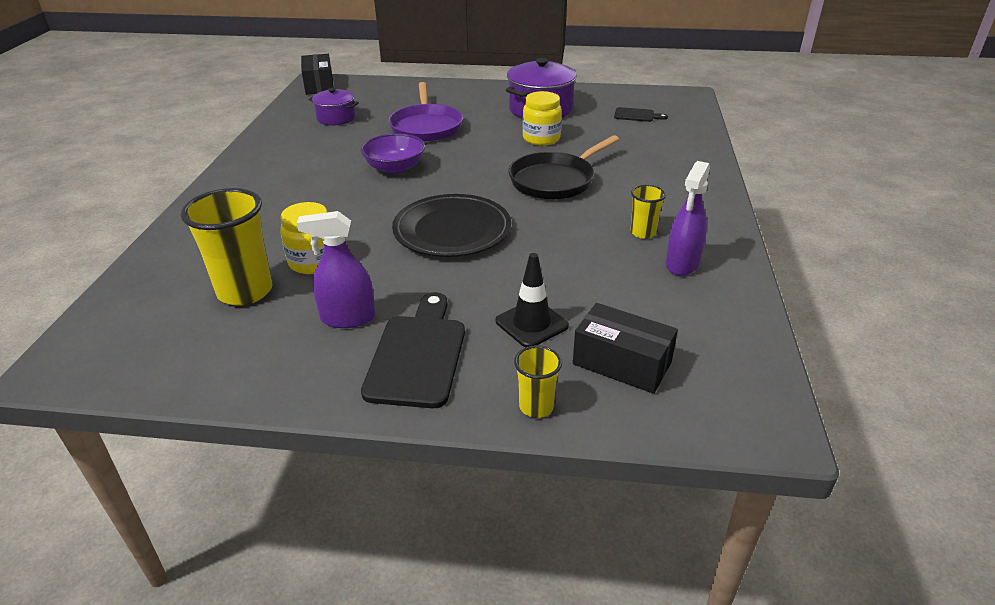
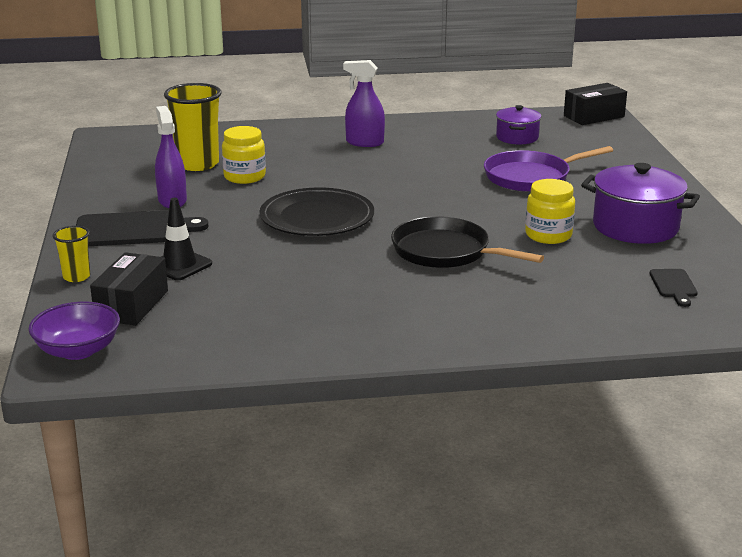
camera: 75 degrees right, 10 degrees down
(395, 168) = (424, 178): purple bowl -> purple bowl (78, 350)
(643, 232) = (353, 304): yellow cup -> none
(682, 264) = (298, 326): purple spray bottle -> purple spray bottle (364, 143)

